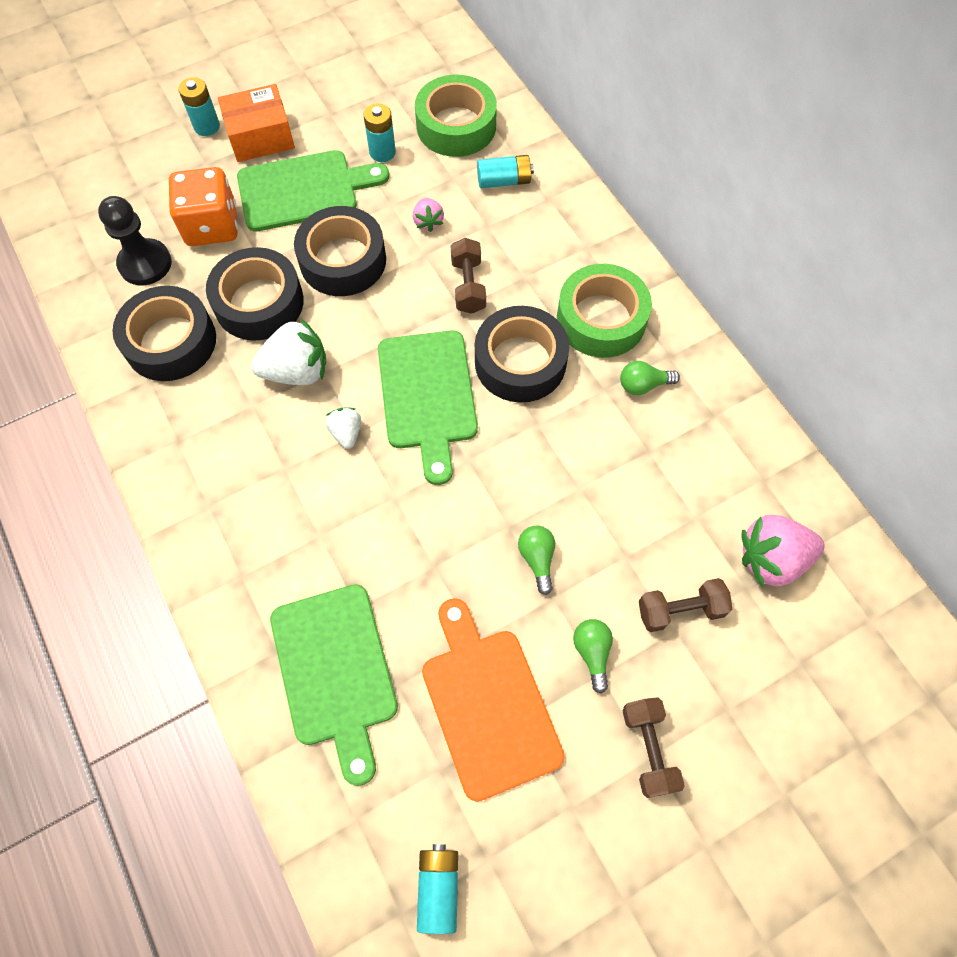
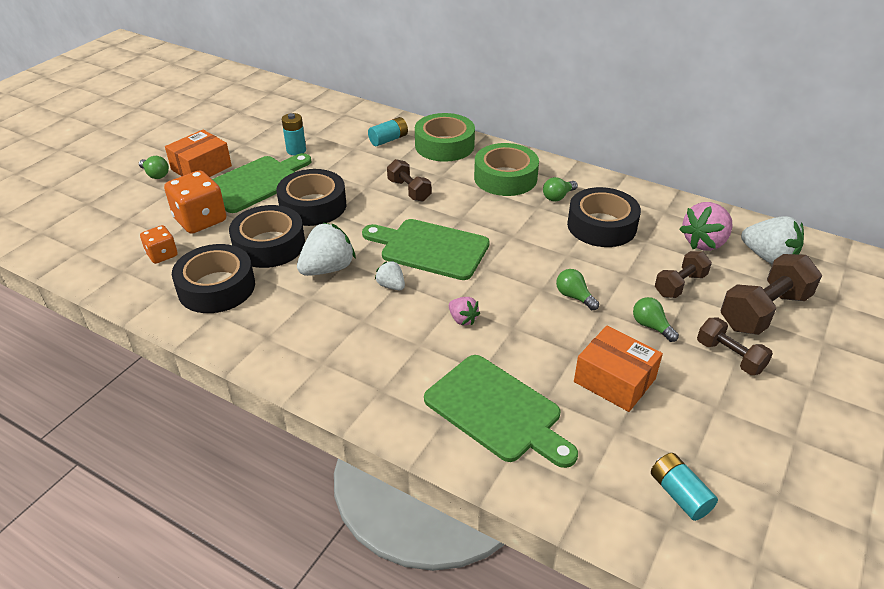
camera: 30 degrees left, 25 degrees down
(145, 264) = (162, 255): black pawn -> orange dice
(207, 126) = (155, 175): turquoise battery -> green light bulb
(427, 396) = (430, 248): green cutting board -> green cutting board turned 150 degrees clockwise
(428, 222) = (356, 171): pink strawberry -> pink strawberry (462, 319)
(456, 126) = (335, 126): green tape -> green tape (444, 145)
(488, 704) = (614, 380): orange cutting board -> orange box
(520, 362) = (475, 212): black tape -> black tape (601, 226)
(751, 708) = (764, 311): none -> brown dumbbell
(836, 628) = (768, 257): none -> white strawberry

